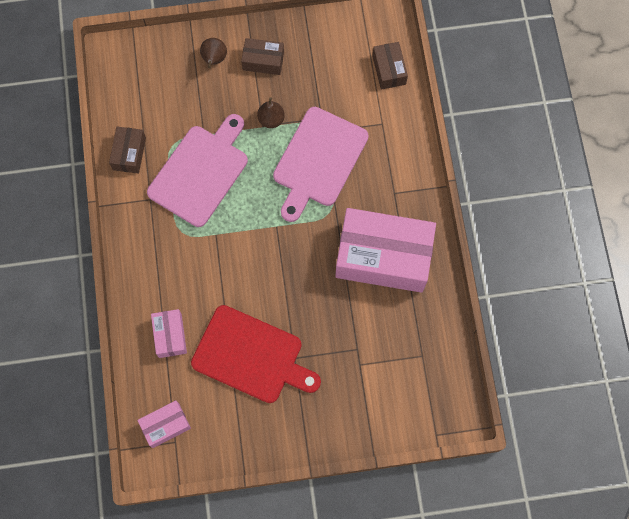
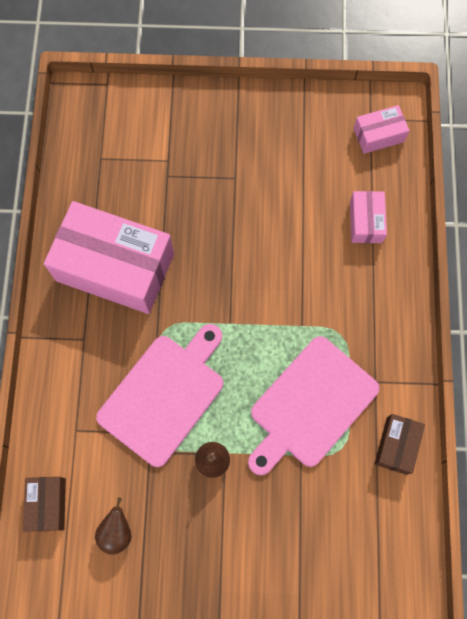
camera: 170 degrees left, 0 degrees up
(214, 59) = (273, 562): brown pear -> brown pear (116, 531)
(251, 356) = (280, 187): red cutting board -> none
(263, 61) = (209, 548): brown box -> none

